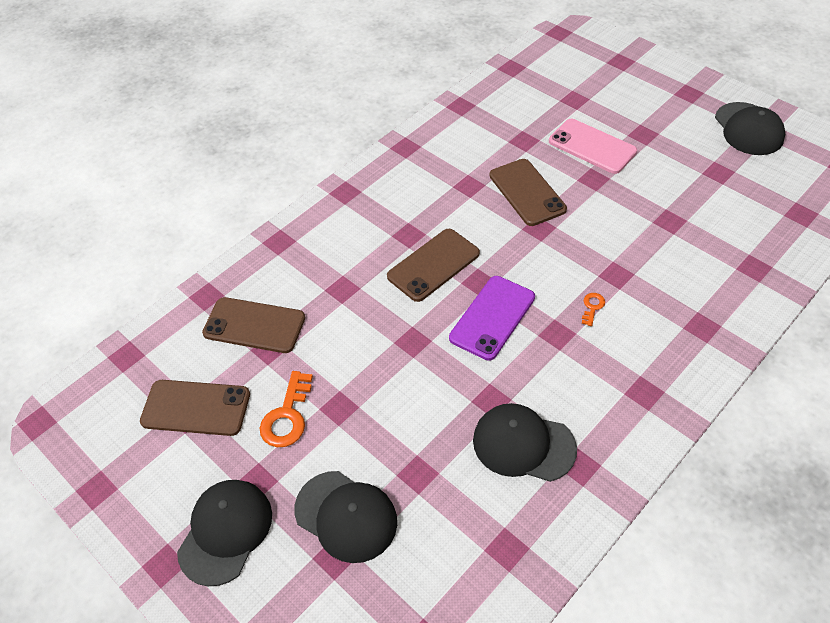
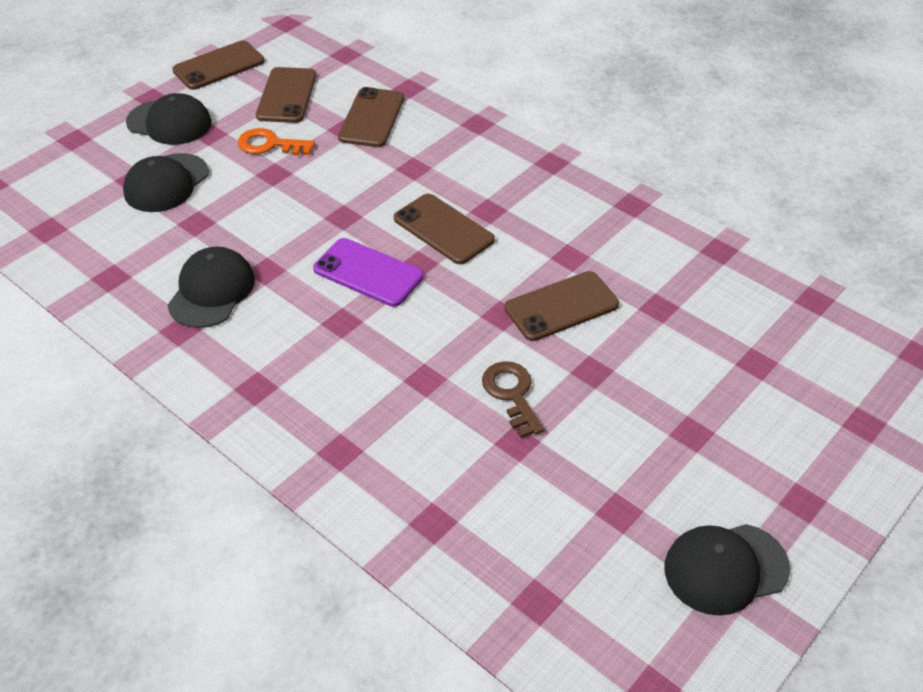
camera: 85 degrees right, 5 degrees down
(113, 490) = (219, 66): none -> brown phone
(592, 146) = (656, 374): pink phone -> none
(592, 307) = (376, 353): orange key -> none
(624, 223) = (512, 394): none -> brown key

